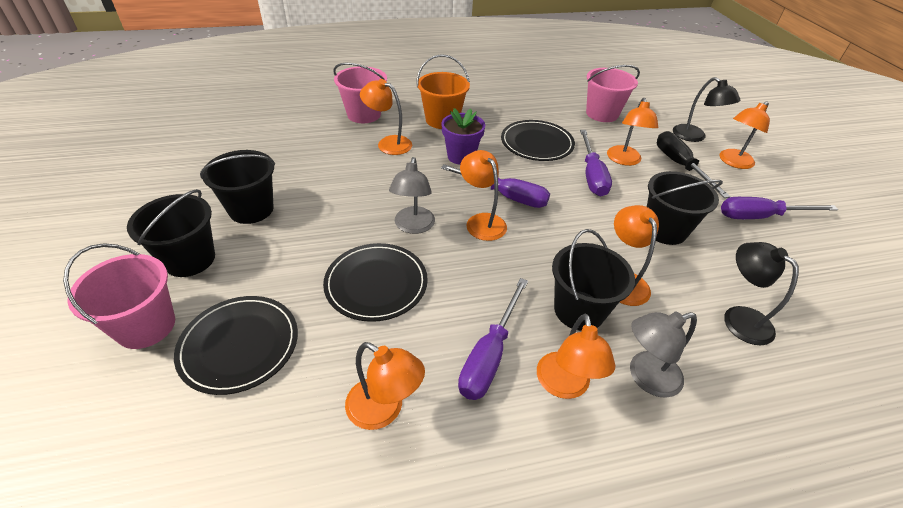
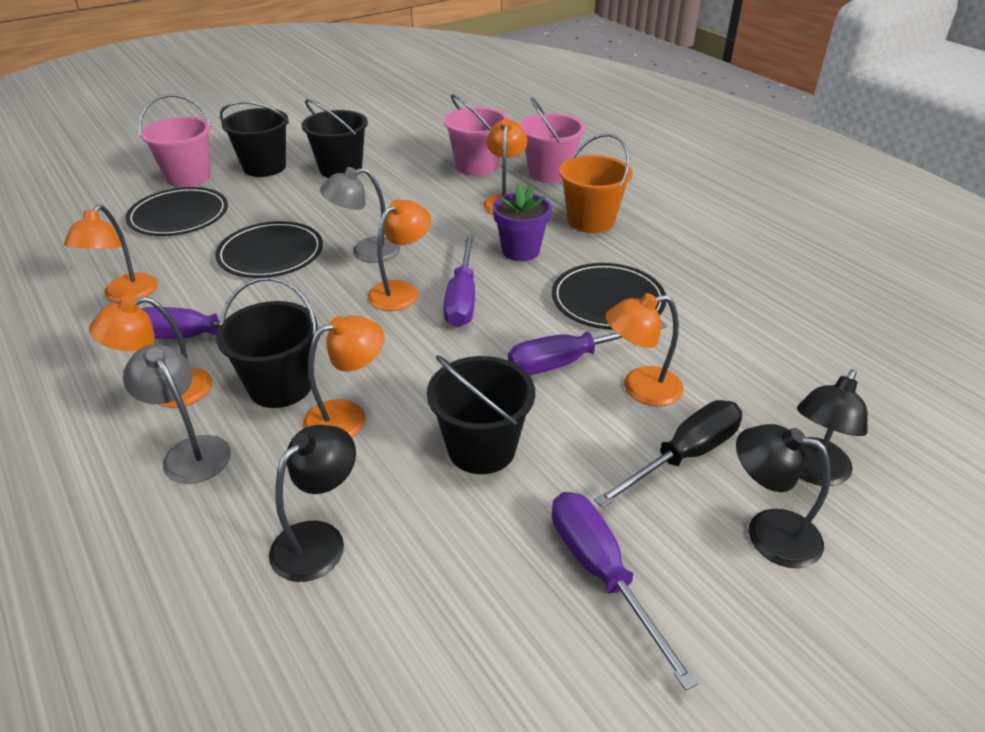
camera: 70 degrees right, 5 degrees down
(602, 114) = (767, 348): pink bucket -> pink bucket (477, 166)
(733, 162) = (768, 532): orange lamp -> black lamp

